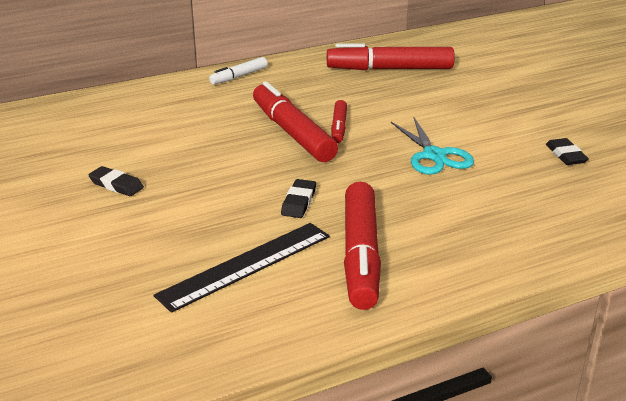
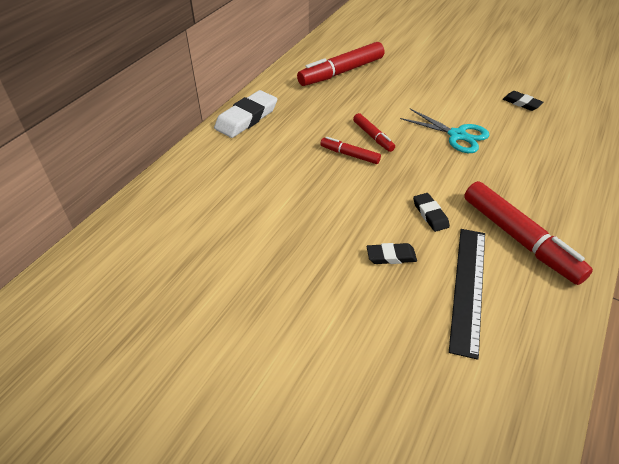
camera: 35 degrees left, 15 degrees up
(116, 185) = (288, 265): black eraser -> black eraser (391, 256)
(239, 76) = (246, 118): white marker -> white eraser
(292, 133) = (350, 155): red marker -> red marker, size x0.52

